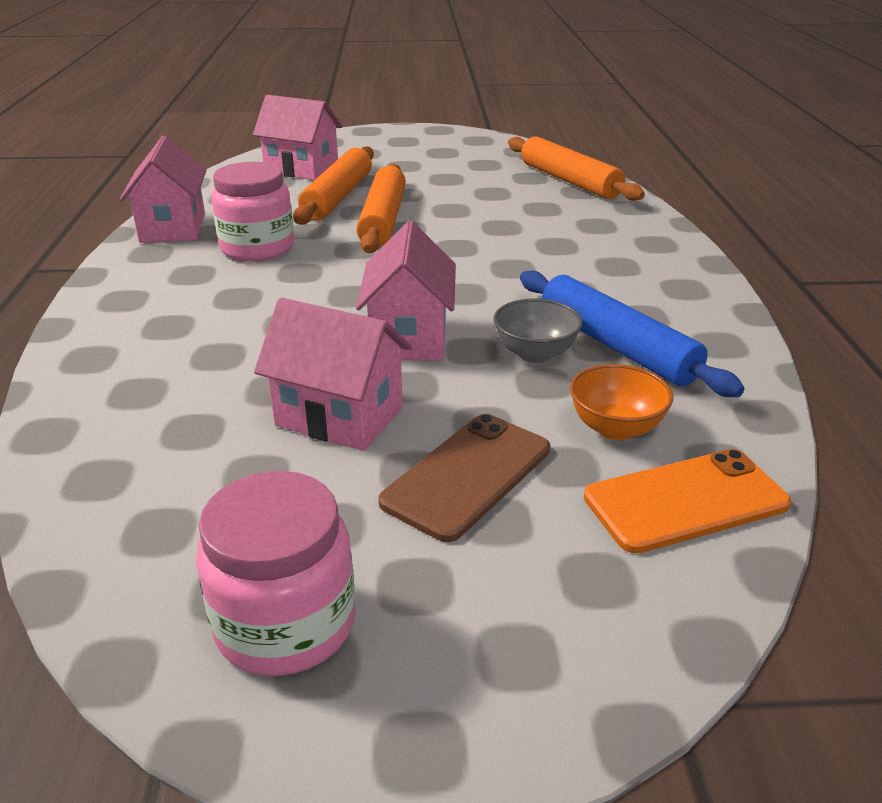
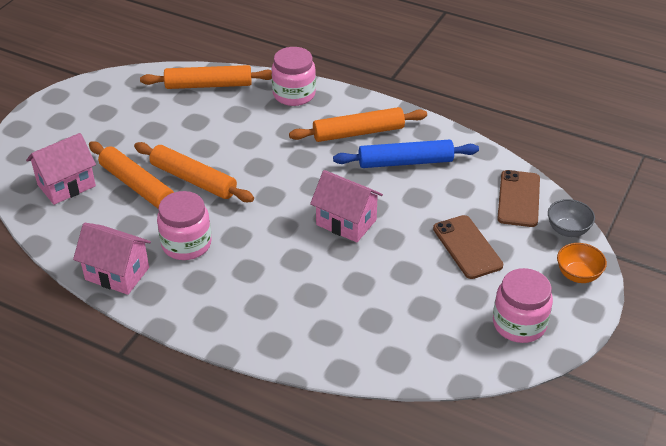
camera: 60 degrees left, 10 degrees up
(339, 417) = (399, 269): pink house -> none
(535, 354) = (392, 189): grey bowl -> grey bowl (568, 230)
(615, 428) = (465, 193): orange bowl -> orange bowl (578, 275)
(627, 290) = (358, 132): none -> orange rolling pin
(635, 227) = (294, 94): none -> pink jar
(685, 501) = (518, 199): orange phone -> brown phone

